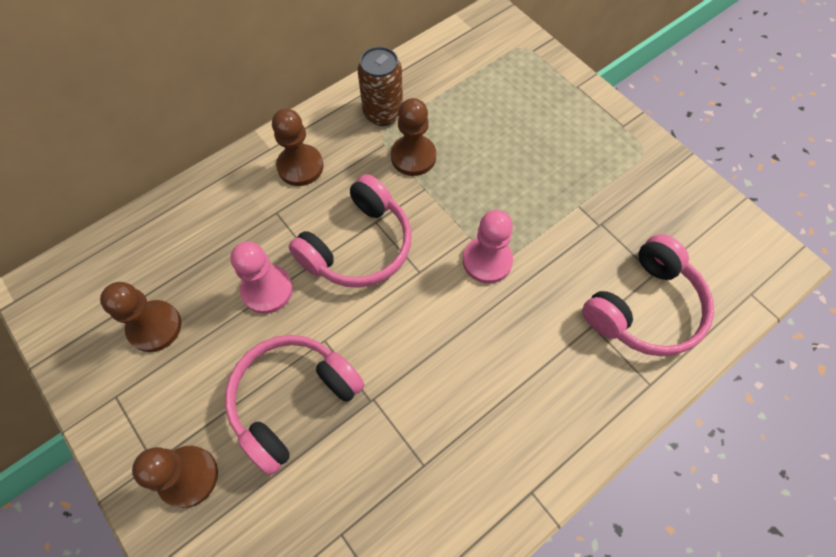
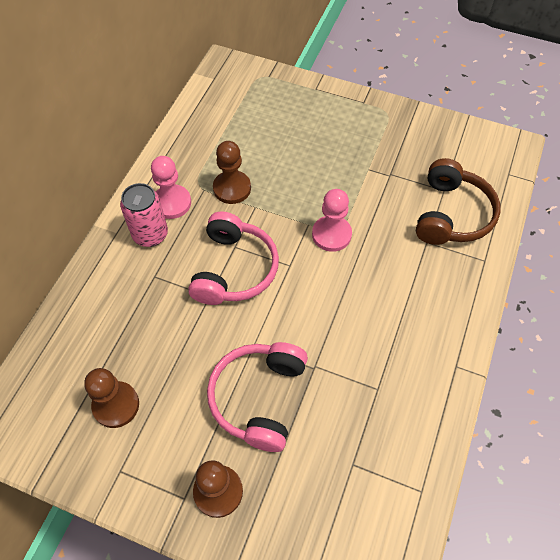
camera: 30 degrees left, 5 degrees down
(267, 290) = (186, 333): pink pawn -> pink pawn (172, 203)
(300, 166) = (150, 234): brown pawn -> pink can
(383, 113) = (188, 167): brown can -> none
(644, 308) = (451, 214): pink headphones -> brown headphones

